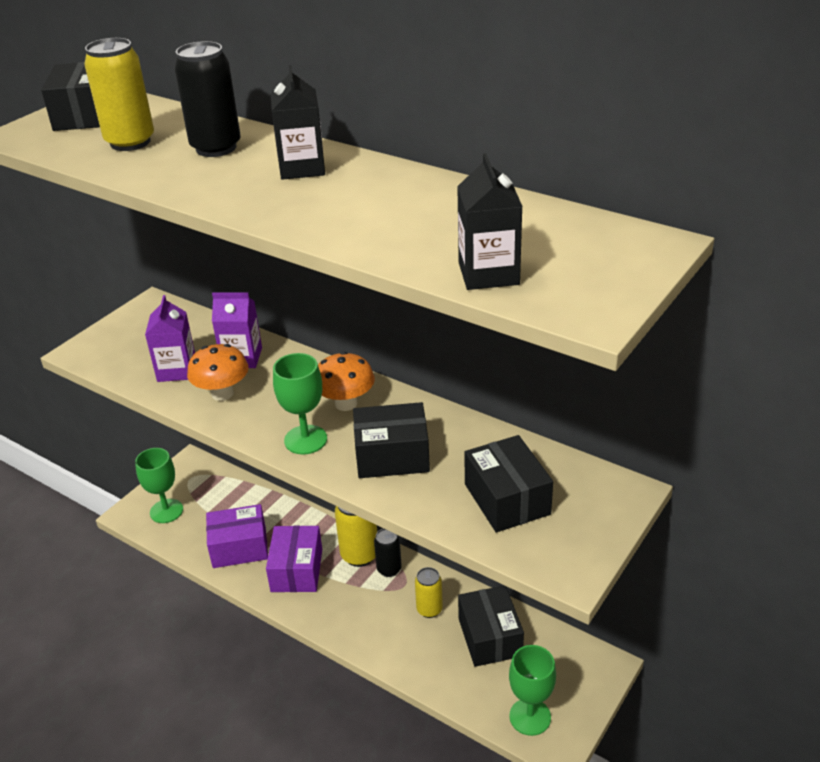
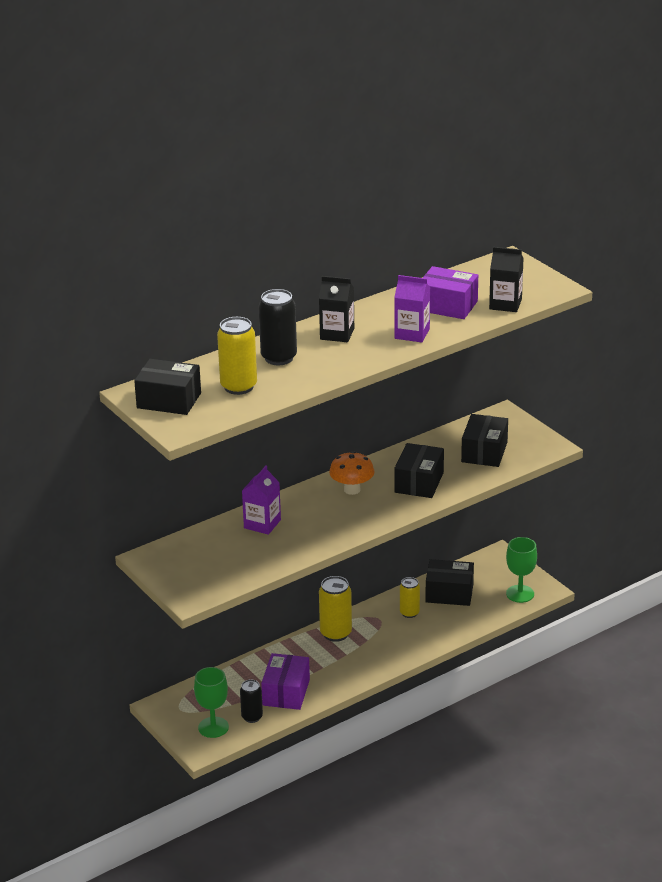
camera: 70 degrees left, 5 degrees down
(177, 370) = (255, 554): purple carton -> purple carton (412, 333)
(222, 393) = (301, 538): orange mushroom -> none
(297, 570) = (331, 667): purple box -> purple box (447, 306)
(305, 440) = (379, 511): green goblet -> none
(389, 569) = (359, 622): black can -> black can (252, 717)
(507, 499) = (484, 452): black box -> black box turned 75 degrees counterclockwise

